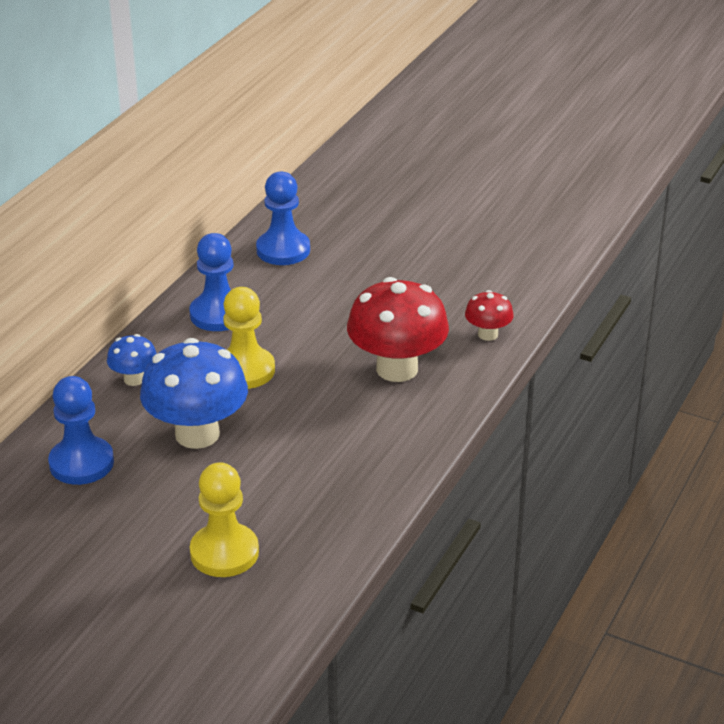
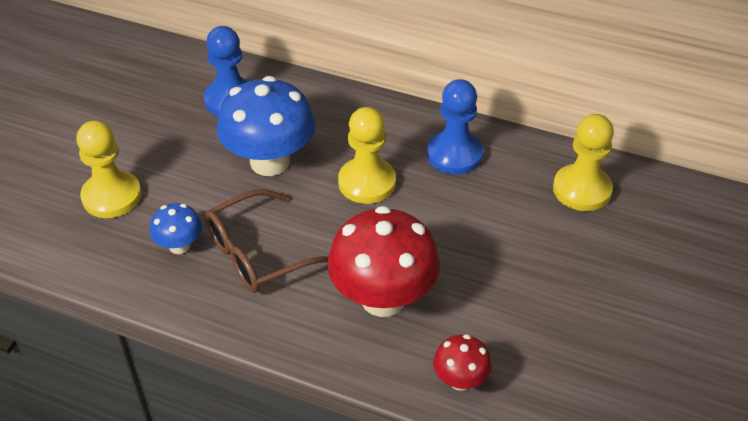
camera: 85 degrees right, 10 degrees up
(134, 379) = (346, 113): blue mushroom -> blue mushroom (179, 246)
(283, 250) = (582, 190): blue pawn -> yellow pawn
(330, 443) = (257, 254): none -> brown glasses

